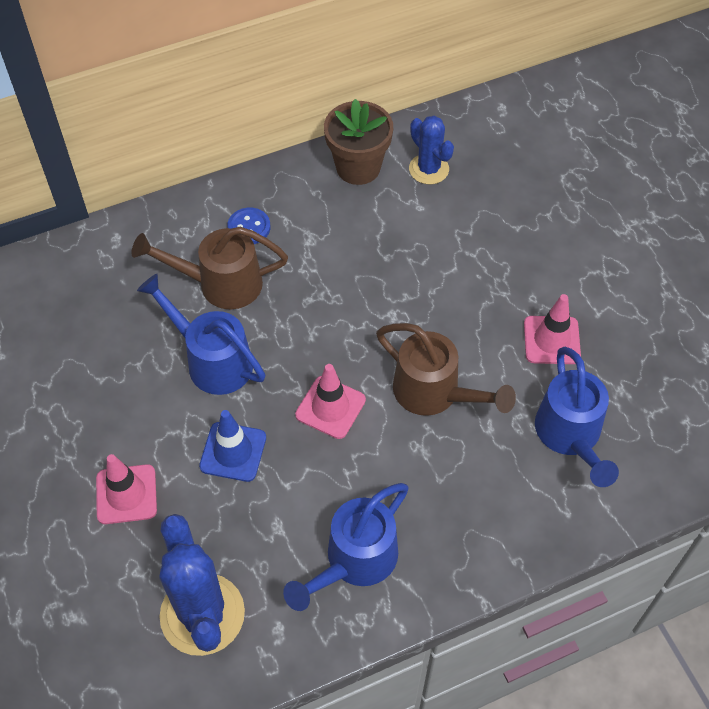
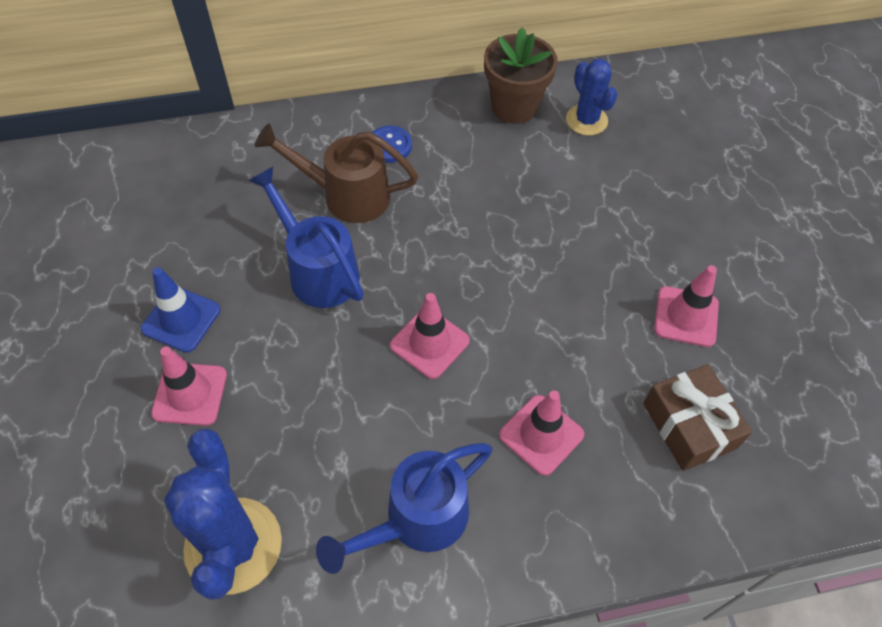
camera: 10 degrees right, 0 degrees up
(233, 452) = (314, 370): blue traffic cone -> blue traffic cone (181, 319)
(434, 393) = (546, 349): brown watering can -> none
(445, 468) = (541, 435): none -> pink traffic cone
(570, 435) = (689, 425): blue watering can -> brown gift

